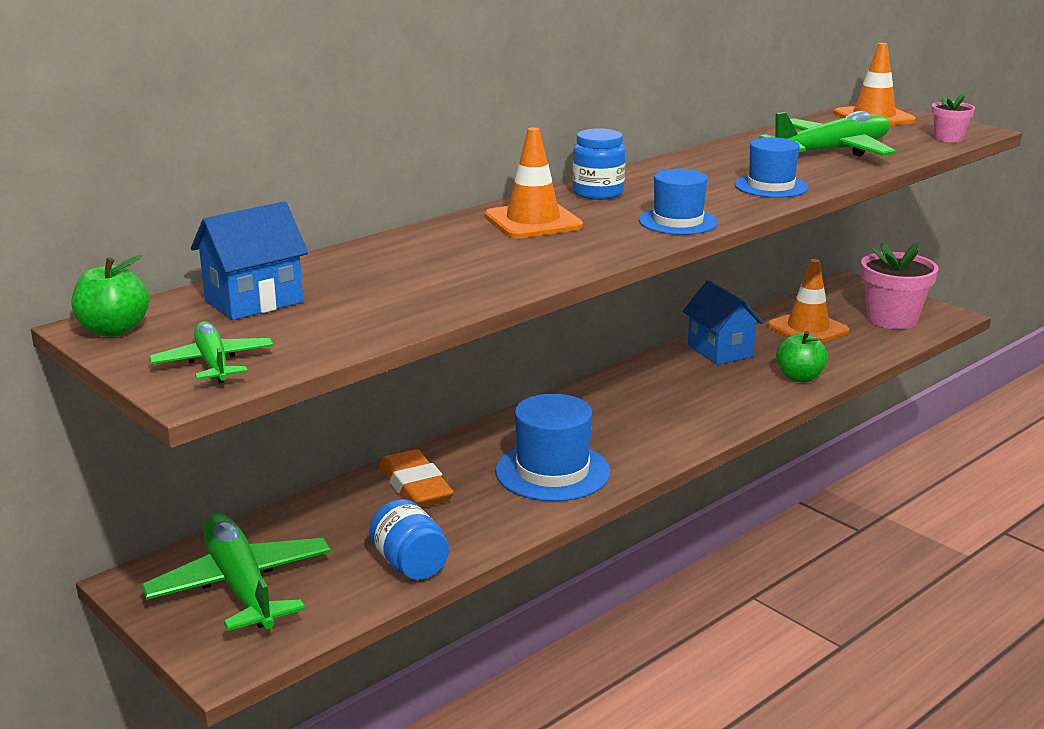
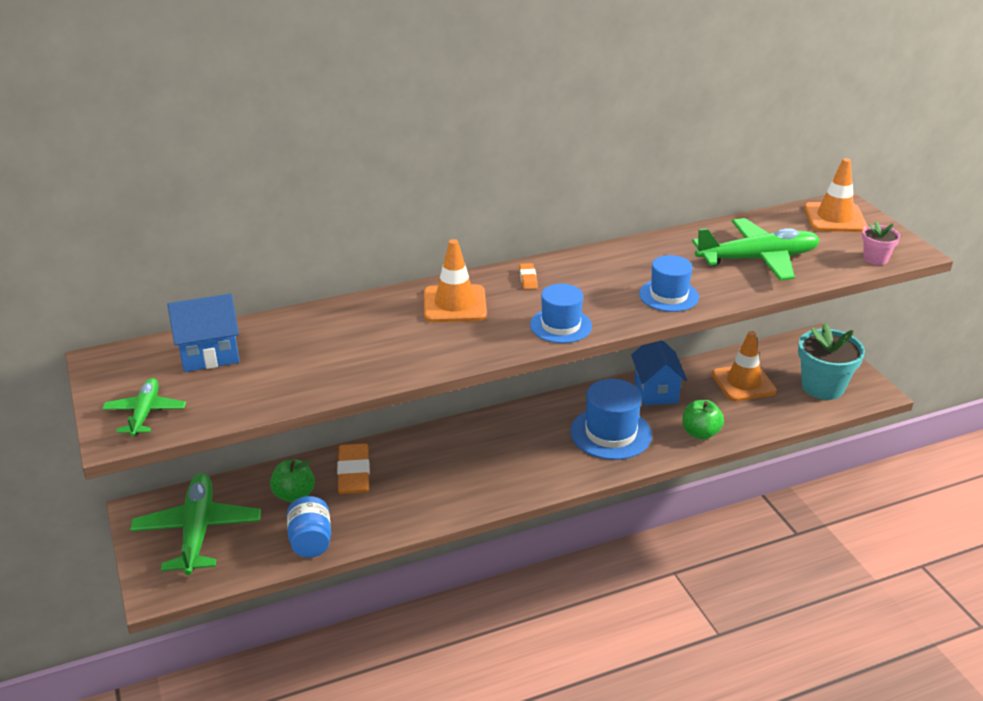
camera: 20 degrees right, 10 degrees up
(114, 330) = (109, 366): green apple -> green apple (294, 495)
(552, 471) = (454, 483): blue hat -> blue hat (610, 433)
(598, 193) = (528, 279): blue jar -> orange eraser
(892, 319) = (822, 387): pink flower pot -> turquoise flower pot

